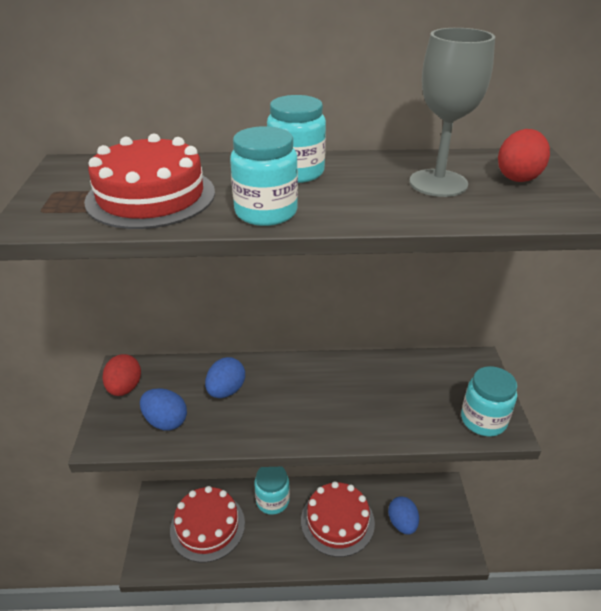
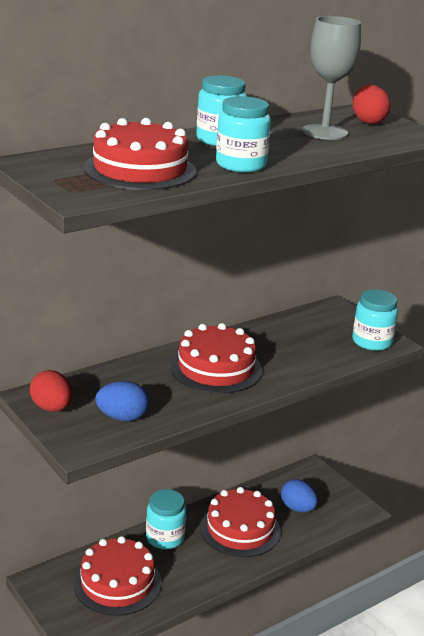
camera: 35 degrees left, 10 degrees down
(226, 390) = (151, 382): blue egg -> none
(296, 395) = (216, 368): none -> red cake

